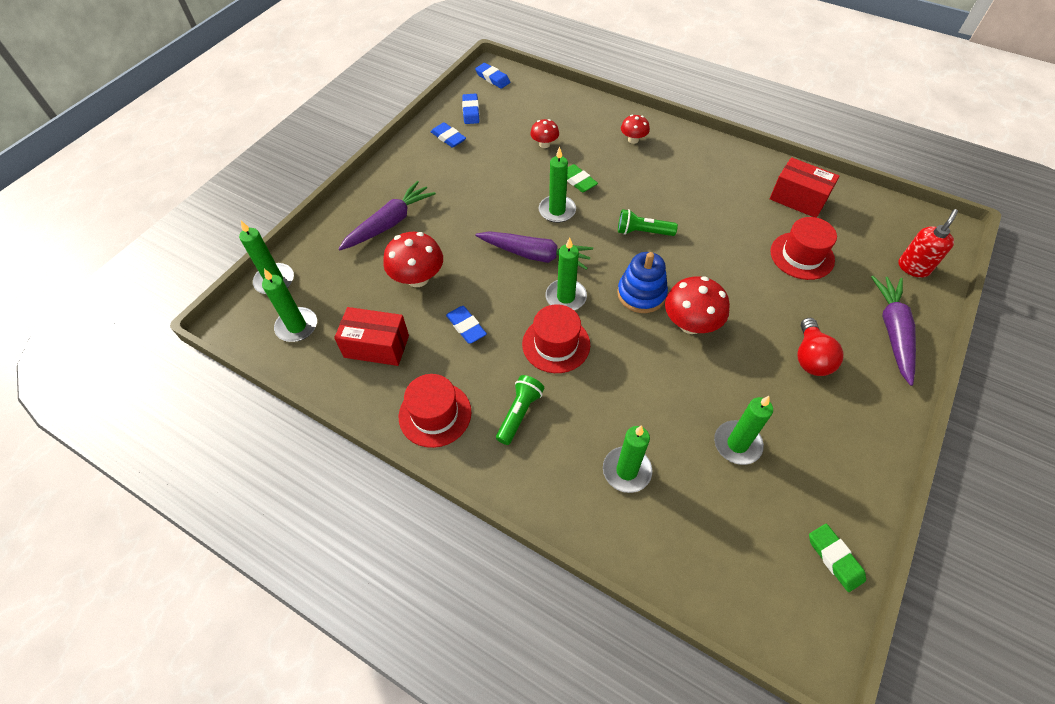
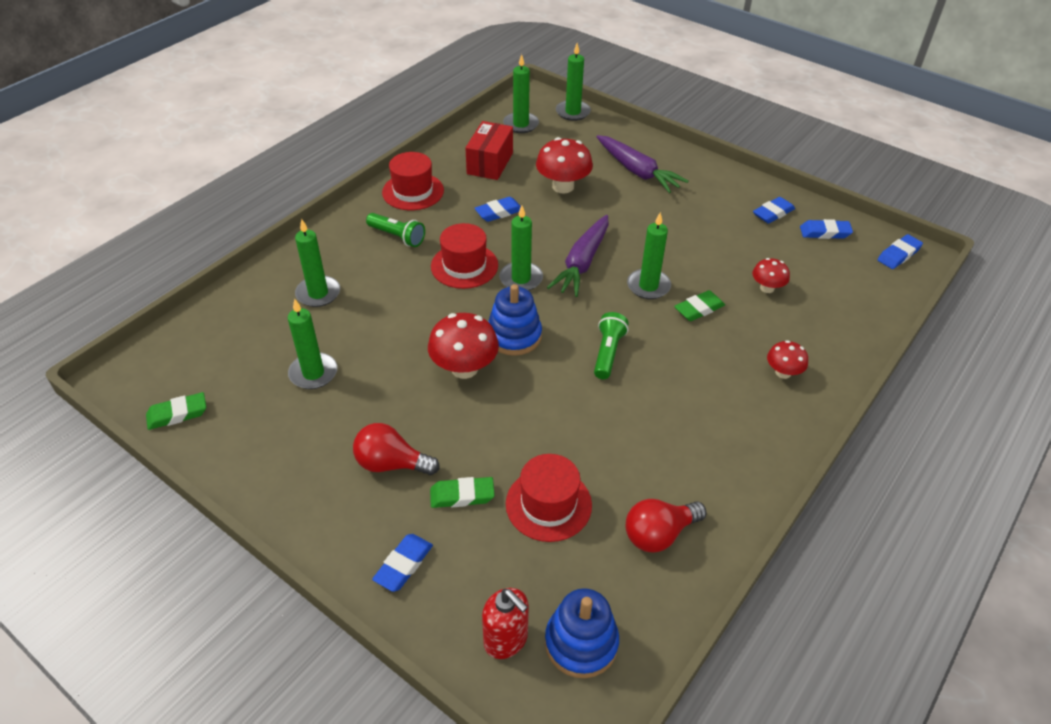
camera: 95 degrees right, 10 degrees down
(798, 199) = (659, 534): red box -> red light bulb
(818, 306) = (462, 495): none -> green eraser
(892, 332) = (403, 565): purple carrot -> blue eraser
(894, 231) = (581, 643): none -> blue stacking toy

